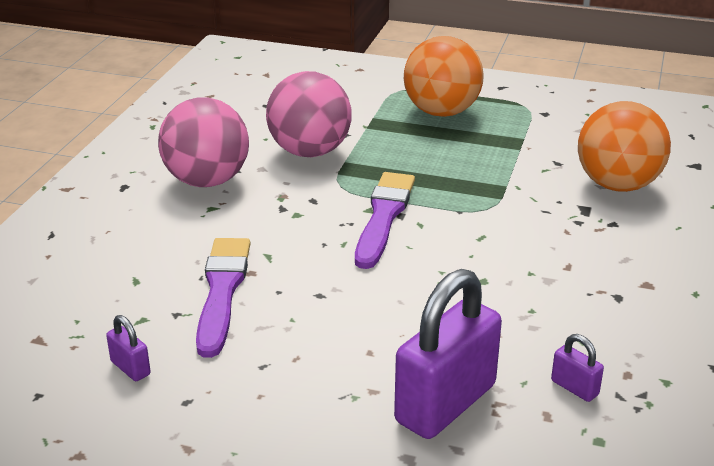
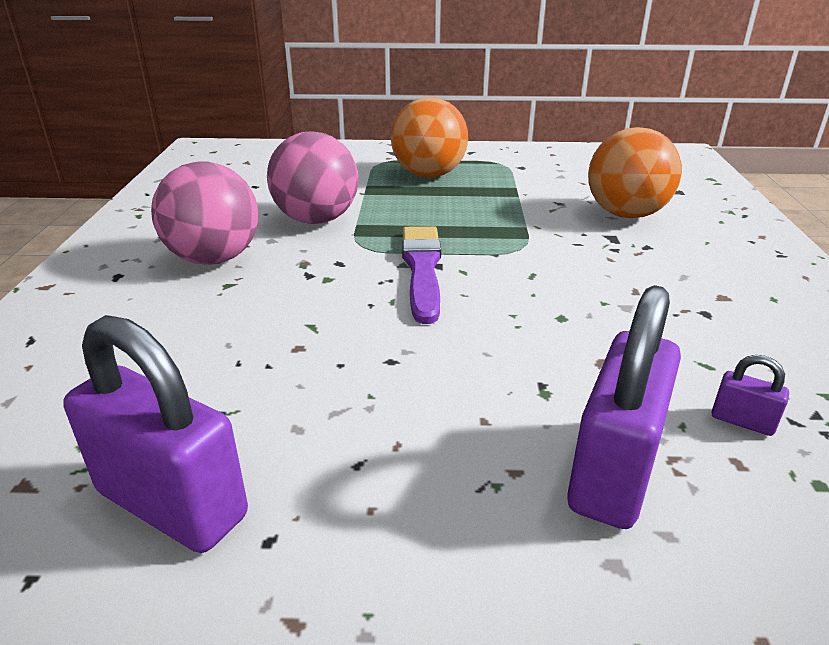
camera: 15 degrees left, 0 degrees up
(130, 368) = (172, 504): purple padlock -> purple padlock, size x2.36
(222, 291) = (270, 375): purple brush -> none

